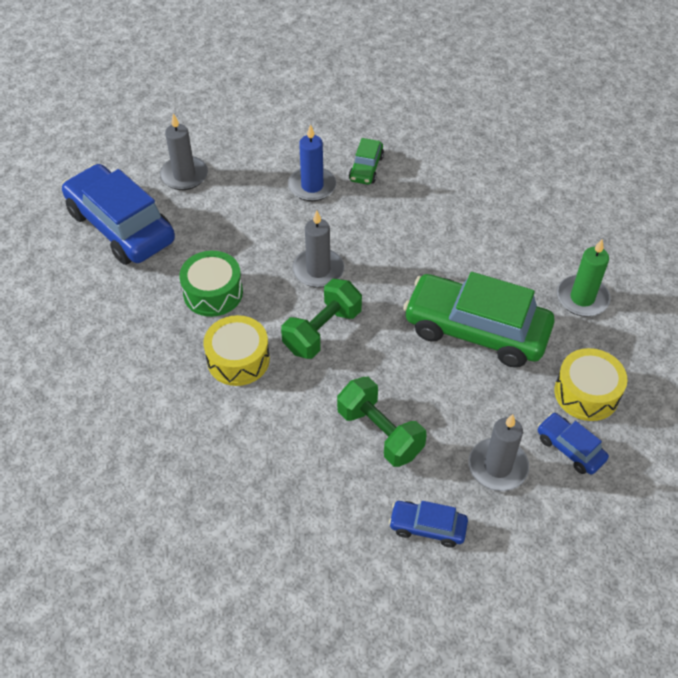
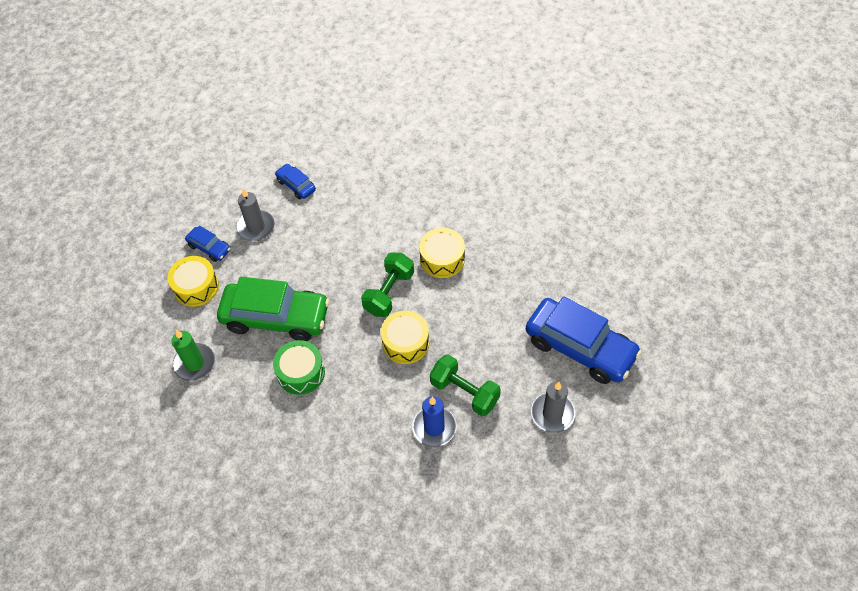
camera: 170 degrees right, 5 degrees up
(213, 293) = (480, 305): green drum -> green drum (301, 373)
(318, 270) = (405, 343): grey candle -> yellow drum
(366, 168) = (390, 460): green car -> none
(380, 433) = (334, 231): green dumbbell -> green dumbbell (464, 392)
(427, 527) = (296, 185): blue car -> blue car turned 135 degrees counterclockwise

